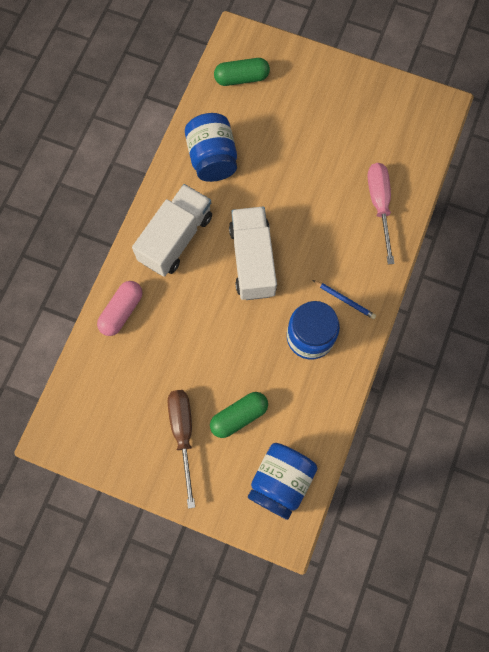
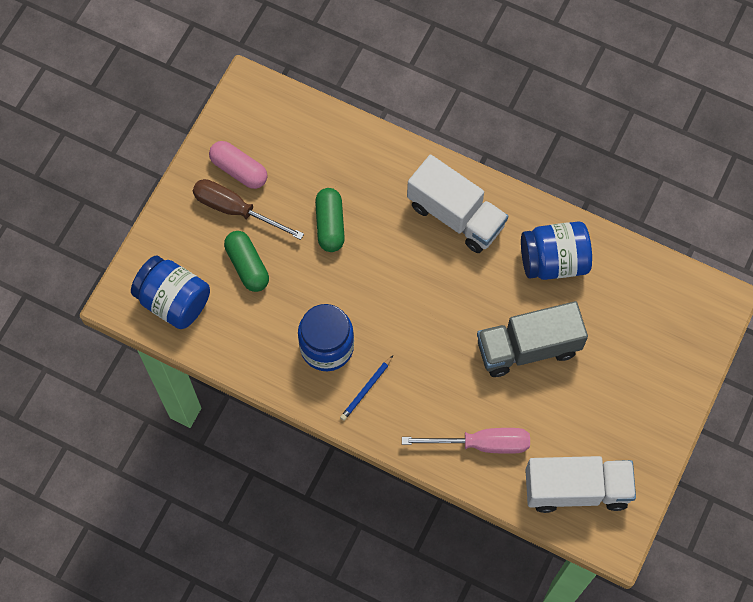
camera: 95 degrees right, 5 degrees down
(122, 311) = (375, 157): pink capsule -> pink capsule (239, 170)
(183, 434) = (235, 210): brown screwdriver -> brown screwdriver turned 150 degrees counterclockwise
(241, 78) = (661, 302): green capsule -> green capsule (330, 225)
(252, 261) = (422, 294): white truck -> white truck (576, 489)
(292, 174) = (528, 348): none -> grey truck

